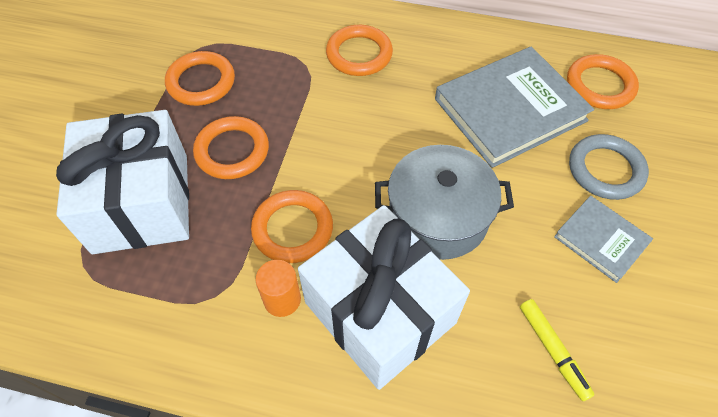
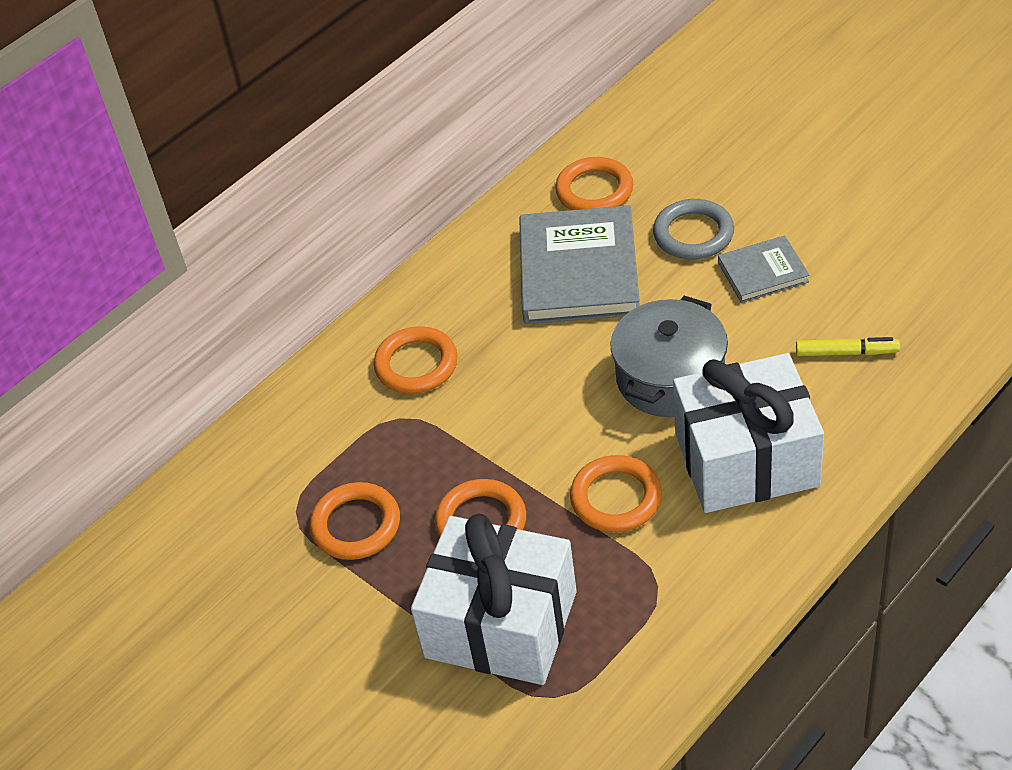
camera: 55 degrees left, 10 degrees down
(282, 299) = (691, 531): orange cylinder -> none

